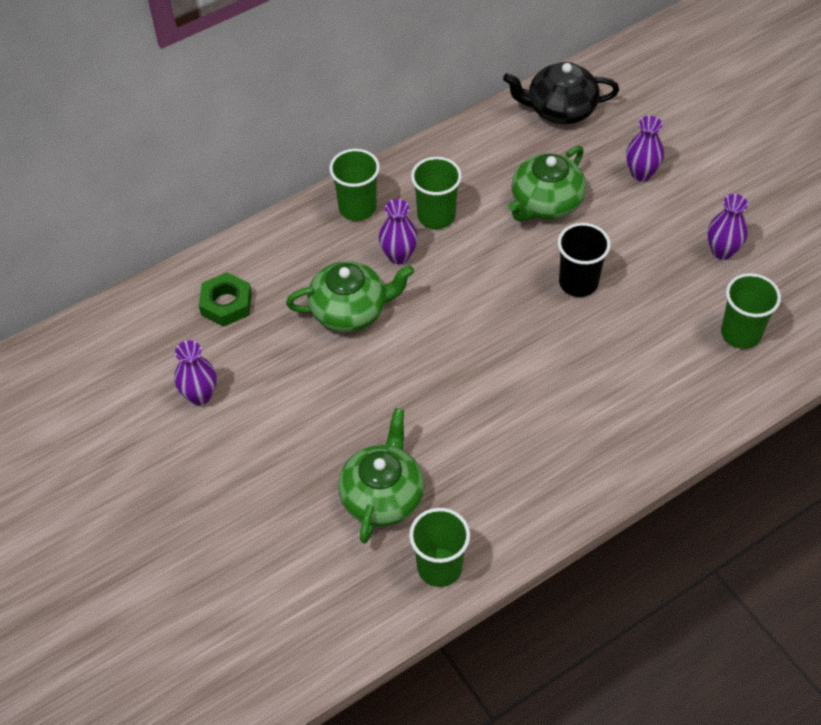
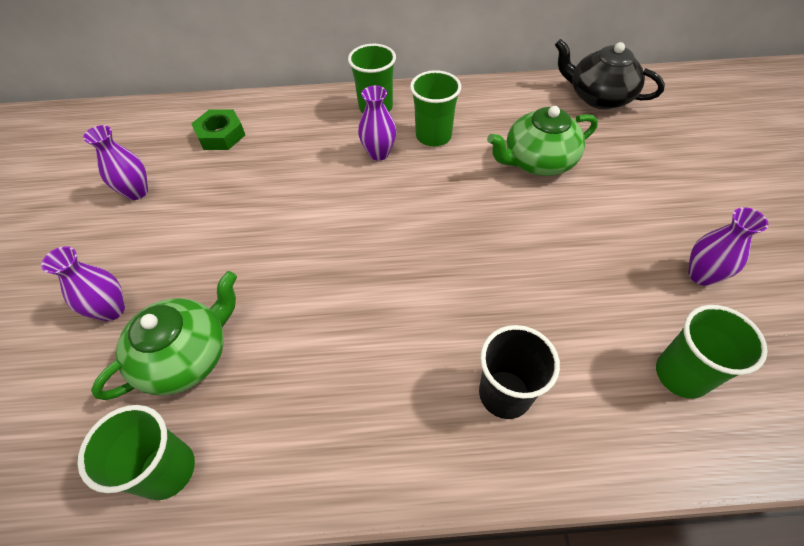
camera: 30 degrees right, 0 degrees up
(350, 310) = (305, 178): green teapot -> none
(578, 283) = (524, 241): black cup -> black cup (504, 394)
(641, 173) = (648, 171): purple vase -> purple vase (111, 310)

